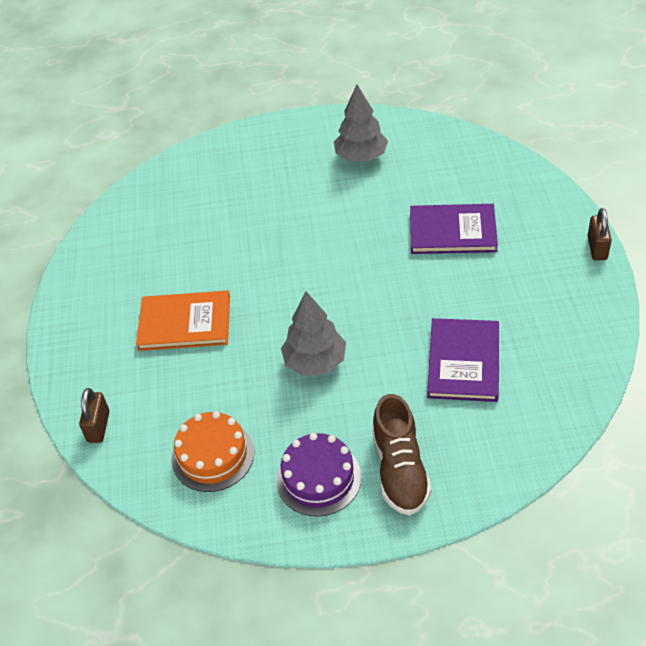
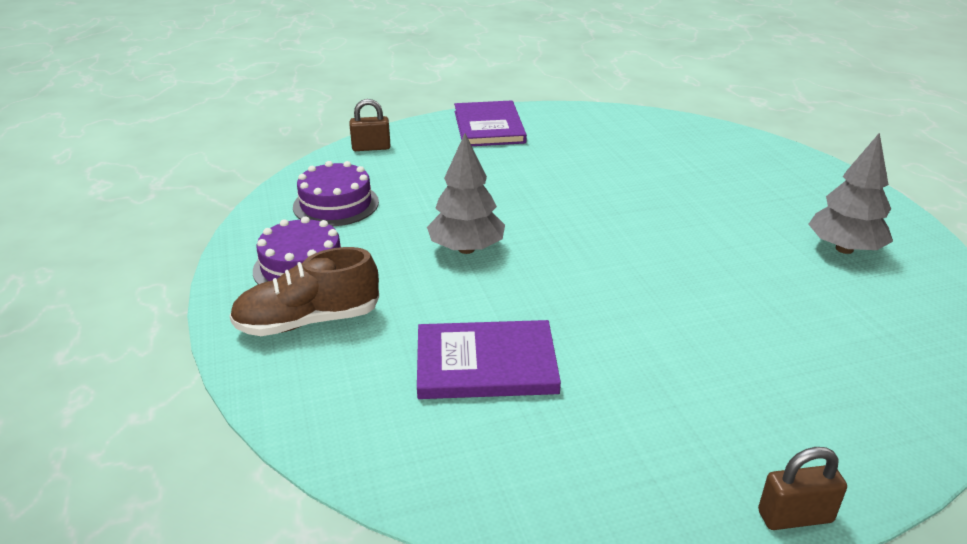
camera: 75 degrees right, 15 degrees down
(185, 323) = (505, 169): orange book -> none
(213, 455) = (336, 204): orange cake -> purple cake
(452, 231) = (741, 339): purple book -> purple book (489, 127)

